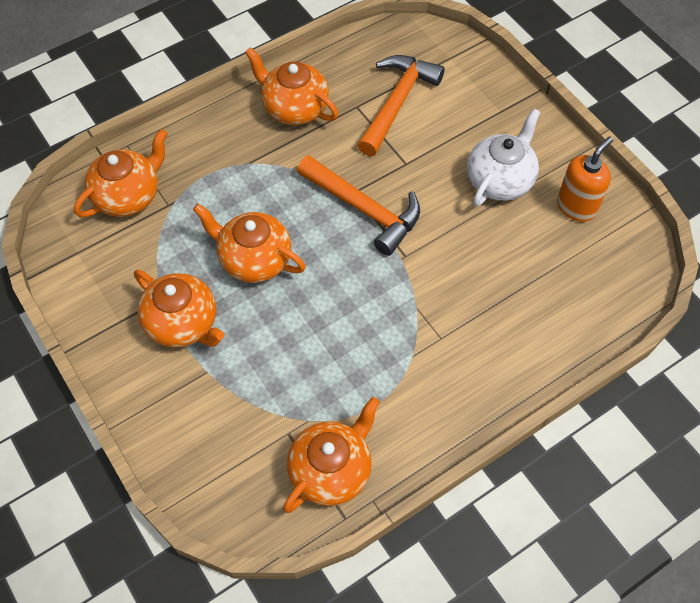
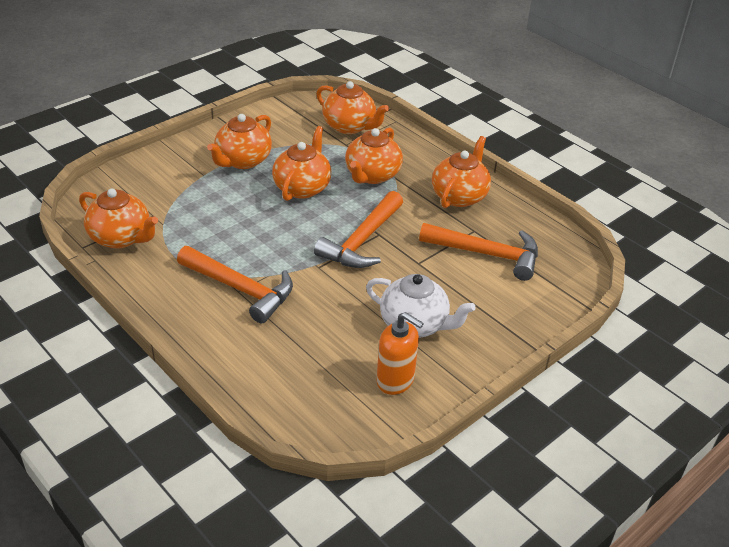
camera: 80 degrees right, 20 degrees down
(241, 185) = (372, 175): none -> orange teapot
(438, 335) = (240, 289): none -> orange hammer

